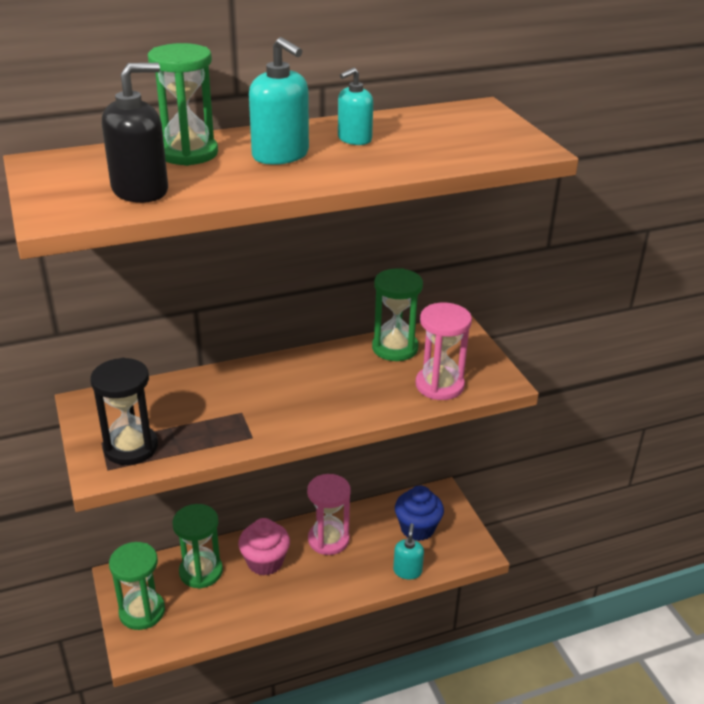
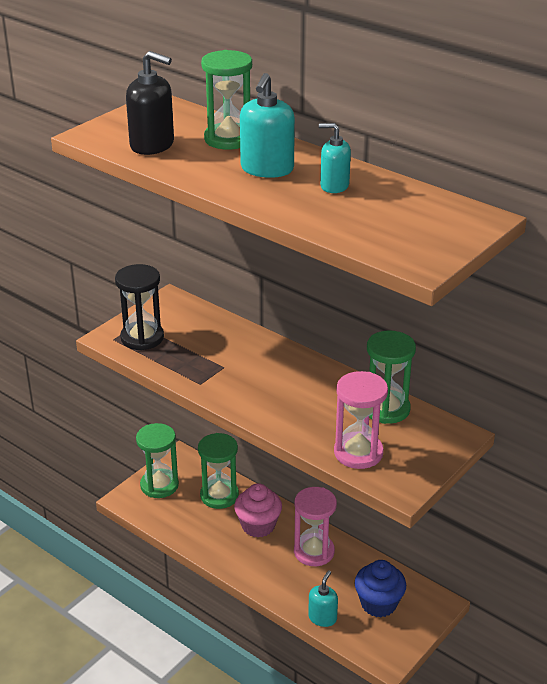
camera: 60 degrees right, 0 degrees up
(407, 571) = (322, 618): turquoise soap dispenser -> turquoise soap dispenser turned 45 degrees counterclockwise

